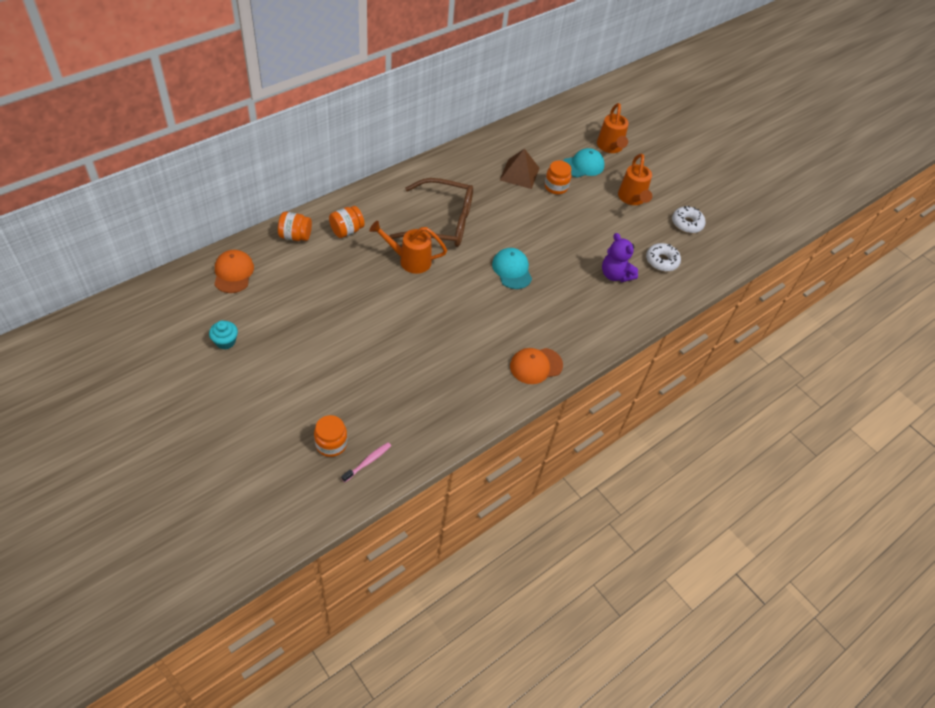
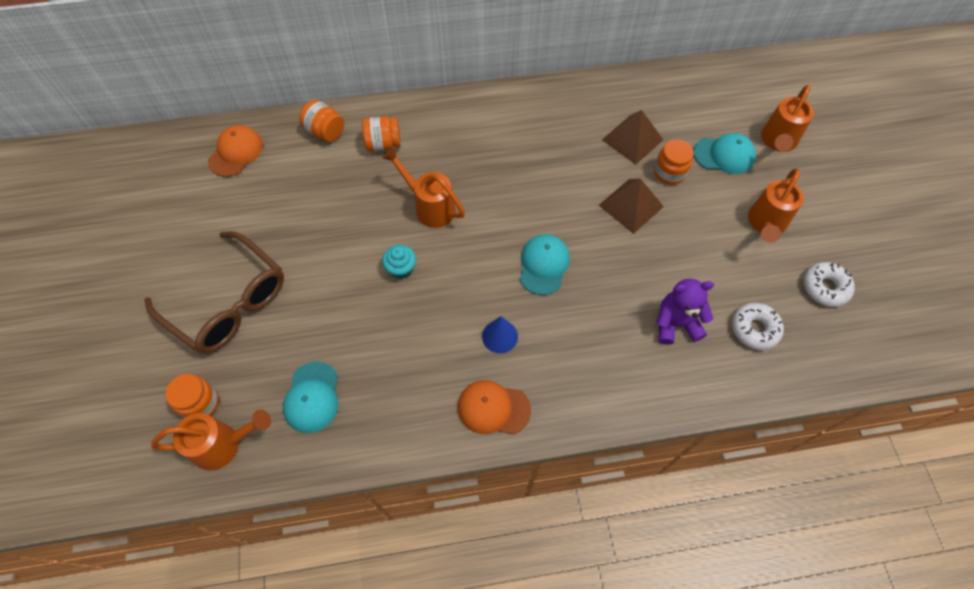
camera: 35 degrees right, 10 degrees up
(225, 341) = (177, 230): turquoise cupcake -> turquoise cupcake (401, 268)
(368, 461) = (223, 445): pink toothbrush -> orange watering can
(410, 408) = (312, 397): none -> turquoise cap
(442, 222) = (497, 172): brown glasses -> brown glasses (228, 303)
(512, 322) = (500, 336): none -> blue cone
(544, 215) = (631, 205): none -> brown pyramid
(615, 275) = (676, 324): purple teddy bear -> purple teddy bear turned 90 degrees clockwise

